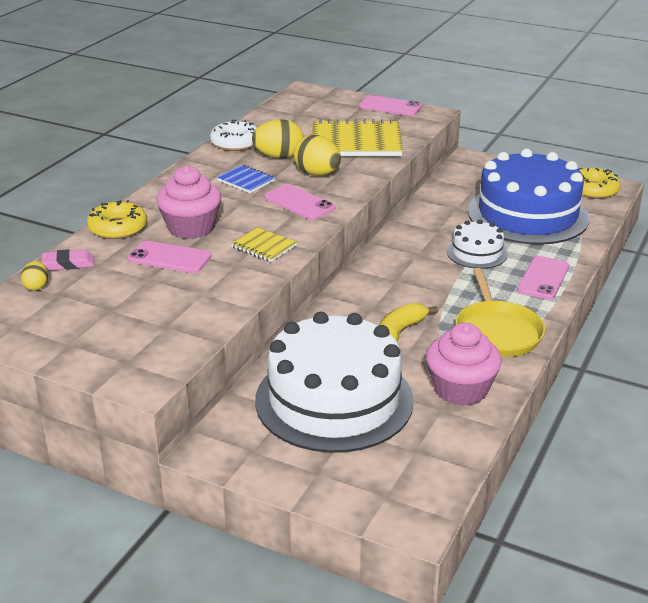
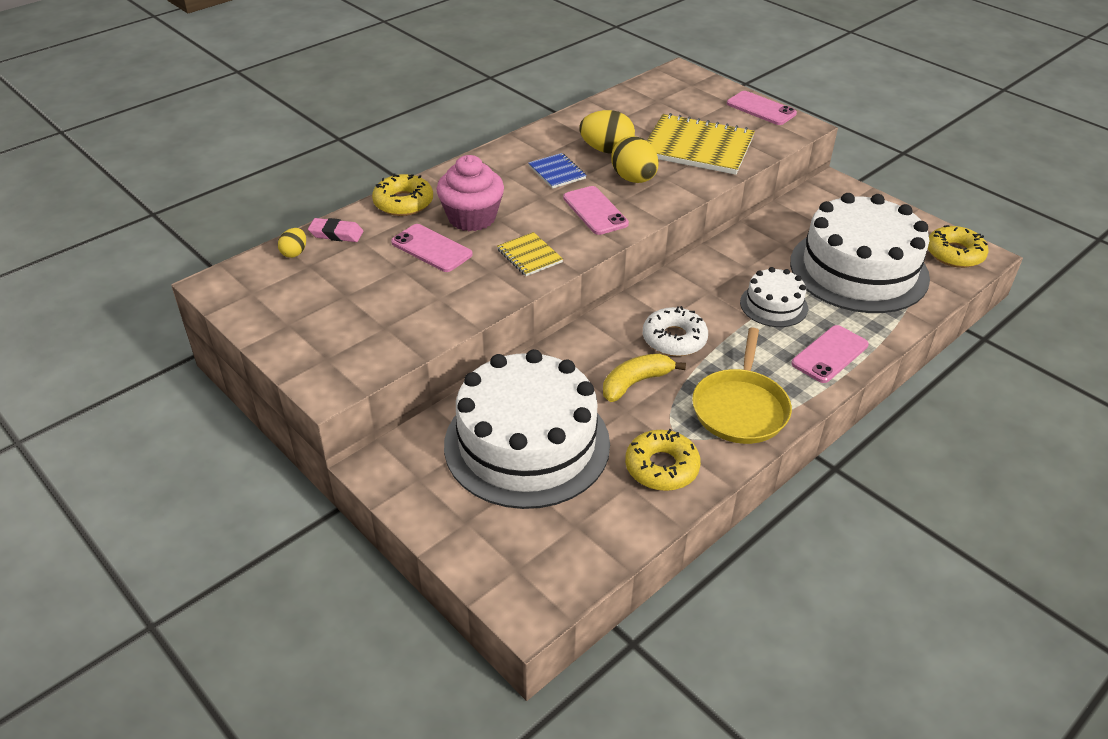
camera: 20 degrees right, 10 degrees up
(235, 143) = (572, 124): white donut -> white donut (674, 339)
(460, 389) = (661, 467): pink cupcake -> yellow donut
(527, 215) = (858, 270): blue cake -> white cake

